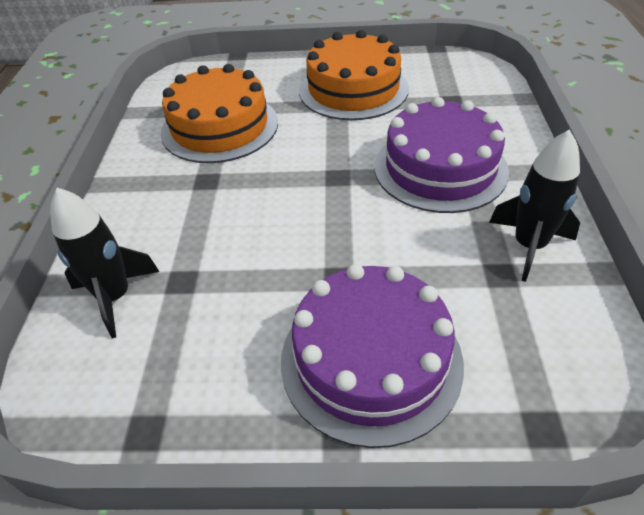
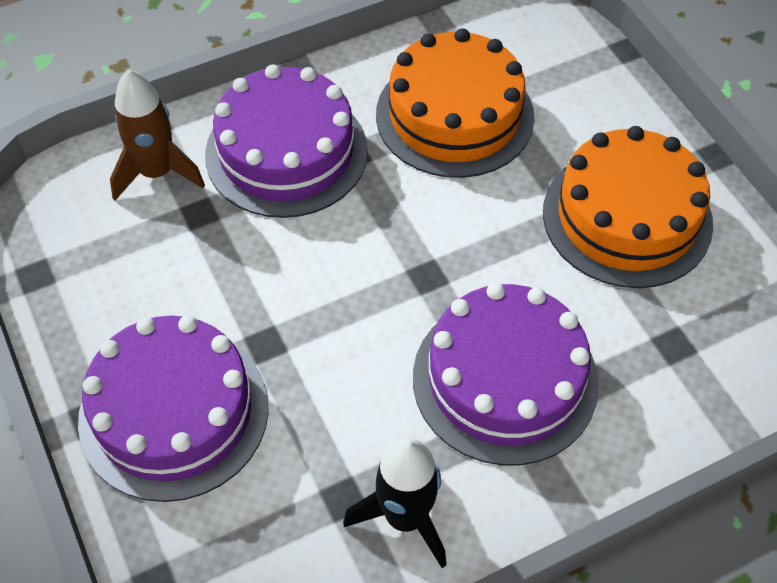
camera: 60 degrees right, 10 degrees up
(115, 297) = (157, 173): black rocket -> brown rocket
(172, 213) = (286, 152): none -> purple cake

